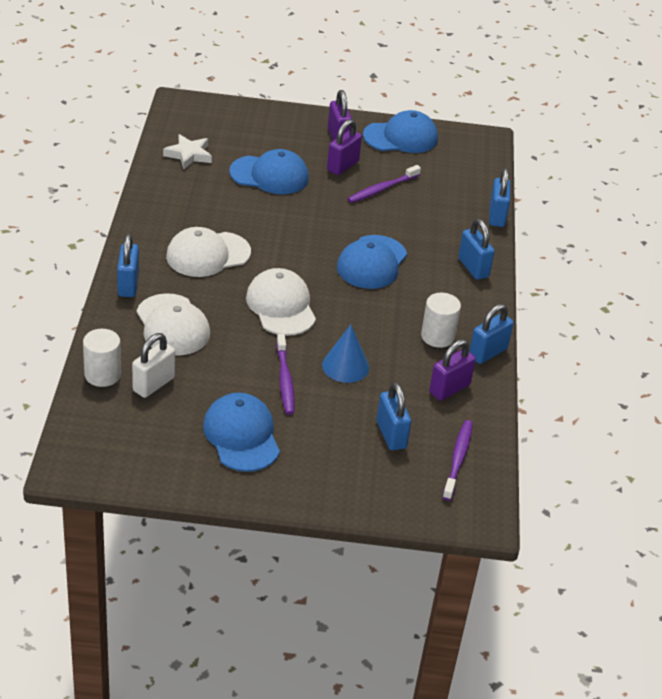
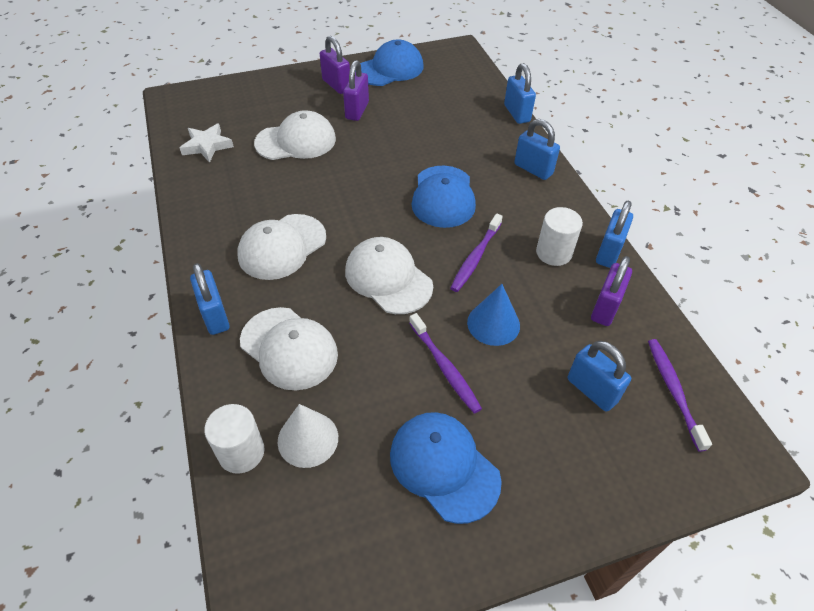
camera: 20 degrees left, 10 degrees up
(153, 384) = (308, 439): white padlock -> white cone
(269, 175) = (296, 141): blue cap -> white cap
(382, 189) = (405, 121): purple toothbrush -> purple toothbrush (475, 257)

